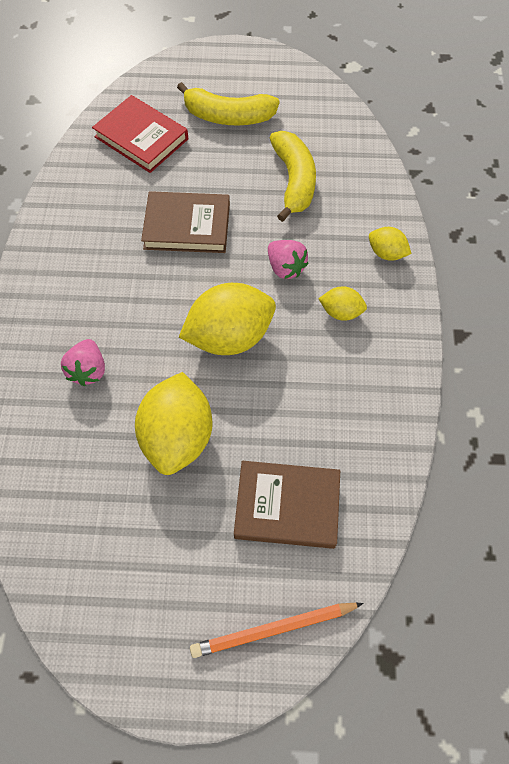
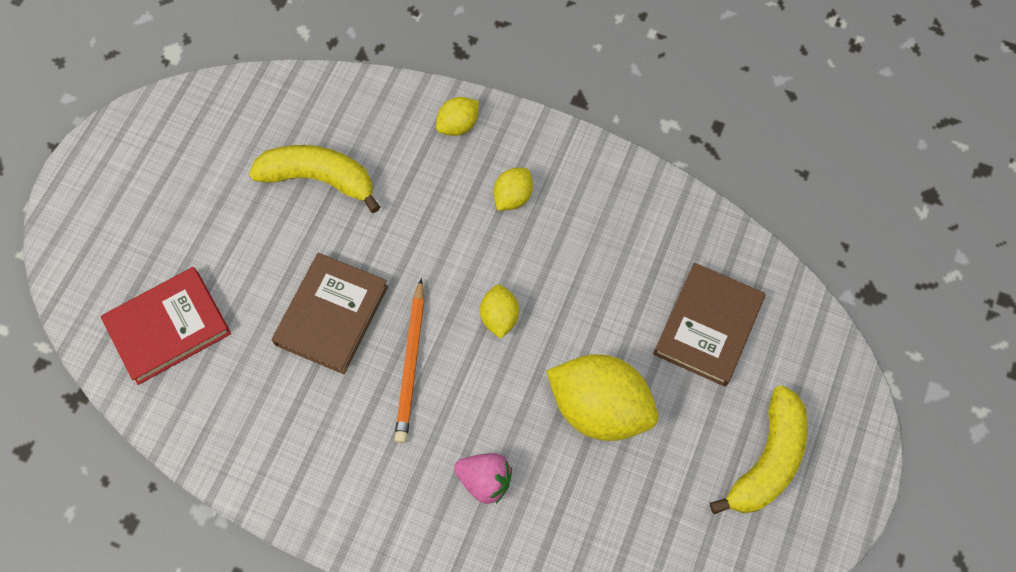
camera: 70 degrees left, 5 degrees up
(228, 116) = (184, 216): yellow banana -> yellow banana (767, 459)
(229, 336) = (499, 317): yellow lemon -> yellow lemon, size x0.50
(274, 629) = (820, 379): orange pencil -> orange pencil (411, 363)
(285, 268) = (434, 230): pink strawberry -> none

